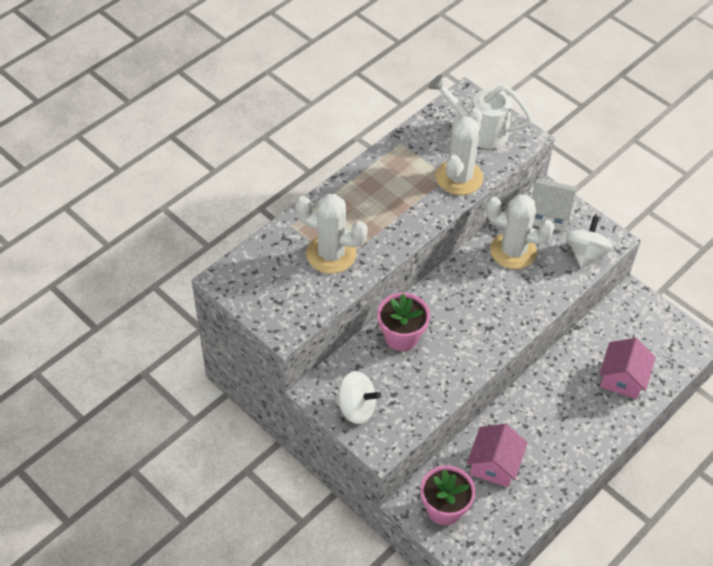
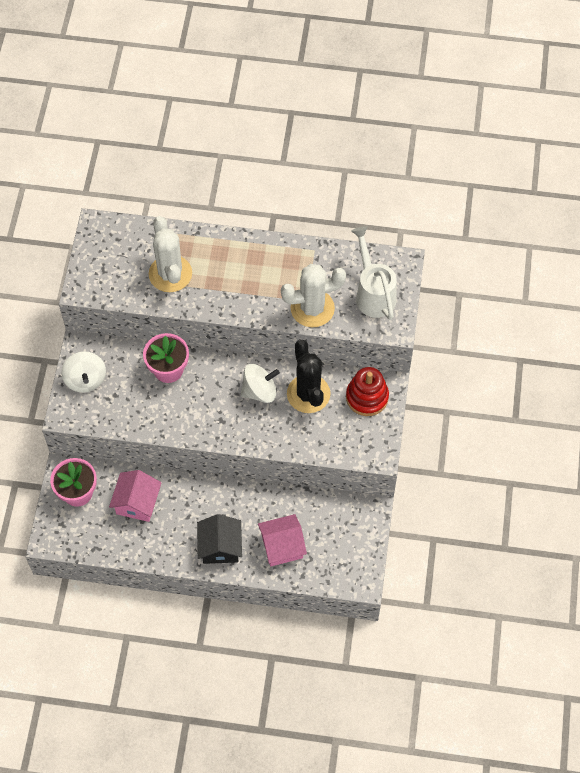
camera: 55 degrees right, 10 degrees up
(494, 465) = (137, 503): pink house -> pink house turned 60 degrees counterclockwise
(513, 251) = (308, 394): white cactus -> black cactus
(549, 214) = (367, 397): white house -> red stacking toy
(585, 253) = (347, 444): white spinning top -> white spinning top (259, 391)
(589, 426) = (220, 547): none -> black house

